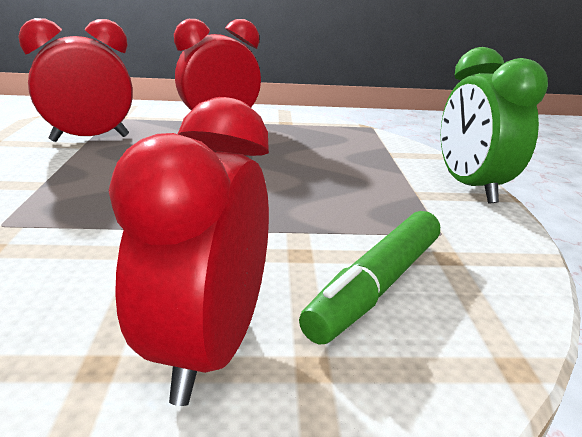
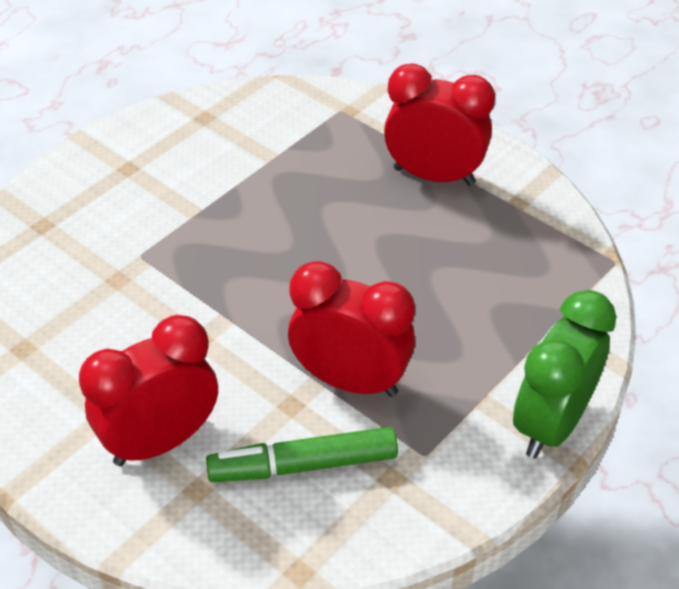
camera: 45 degrees right, 20 degrees up
(90, 139) = (286, 149): red clock -> red clock (350, 381)

